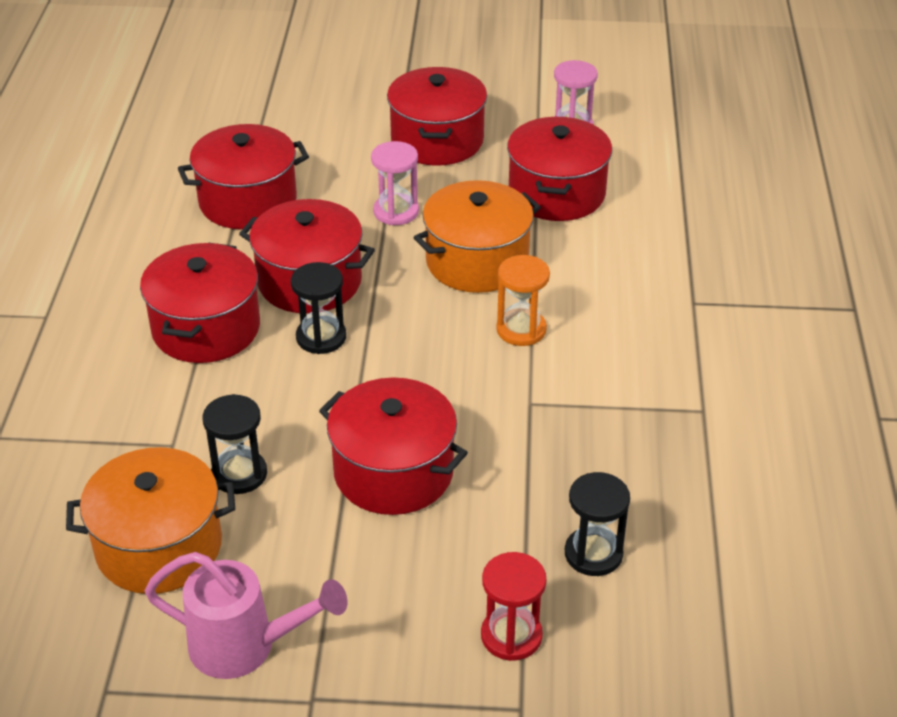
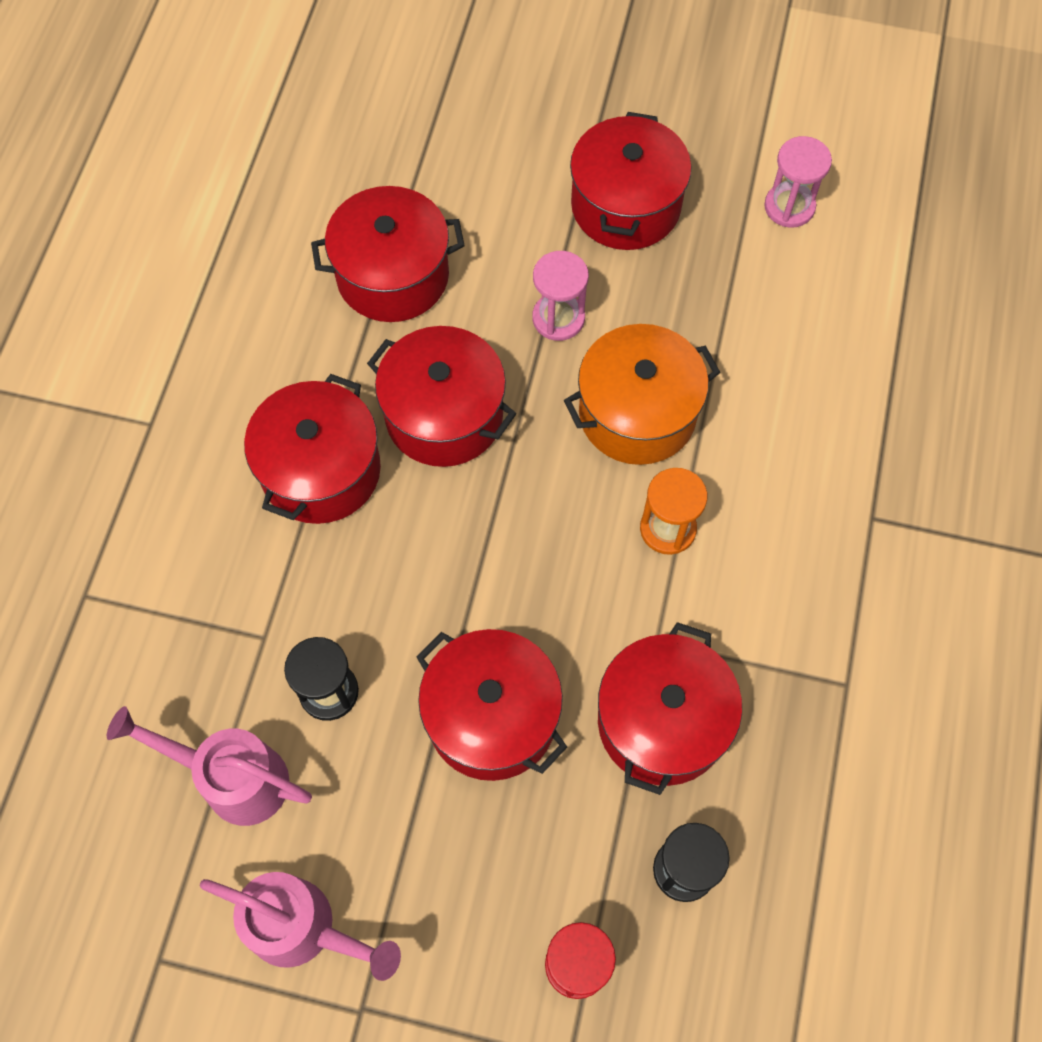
camera: 10 degrees right, 25 degrees up
(159, 546) = (233, 778): orange pot -> pink watering can
(321, 337) = (444, 504): black hourglass -> none
(556, 193) = (749, 316): red pot -> red pot (662, 722)

